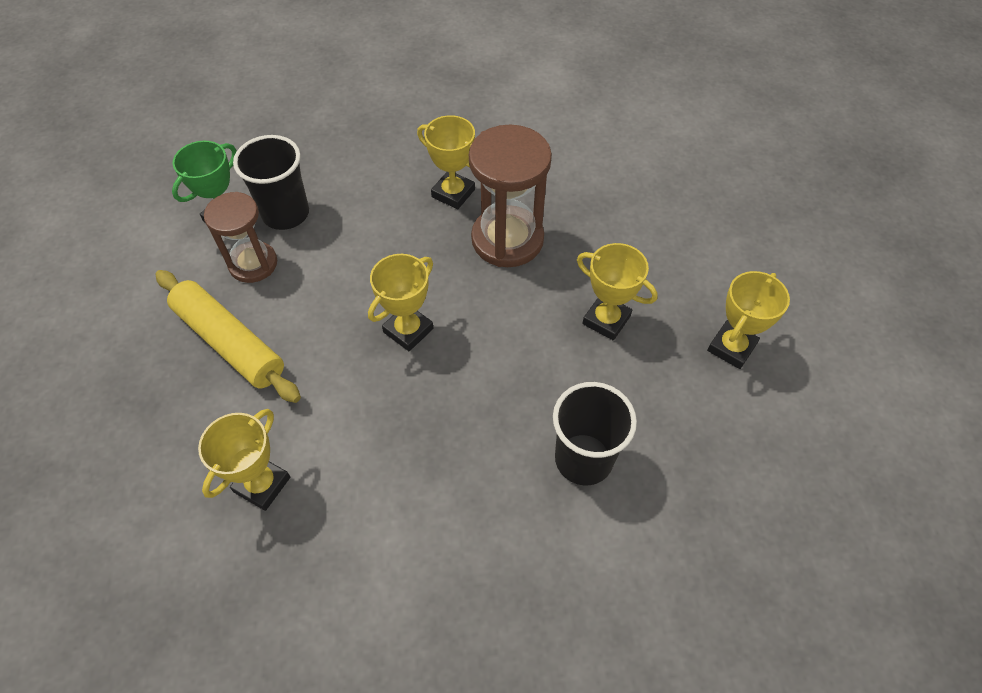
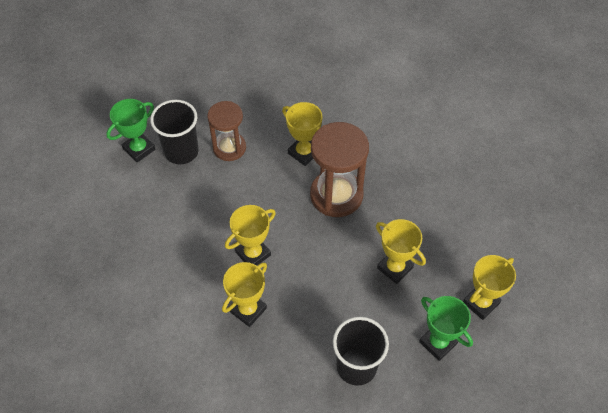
camera: 10 degrees right, 0 degrees up
(230, 343) = (130, 244): yellow rolling pin -> none
(253, 264) = (153, 187): brown hourglass -> brown hourglass (229, 148)
(262, 484) = (138, 347): yellow trophy -> yellow trophy (248, 310)
(688, 408) = (438, 342): none -> green trophy

